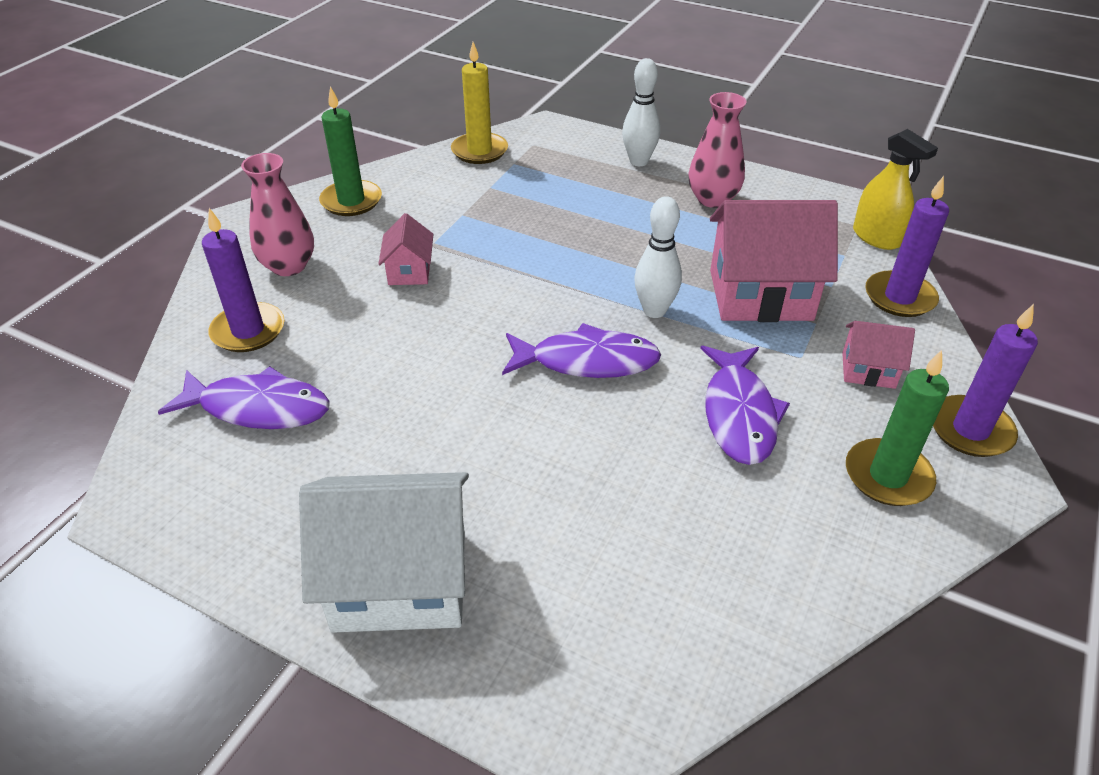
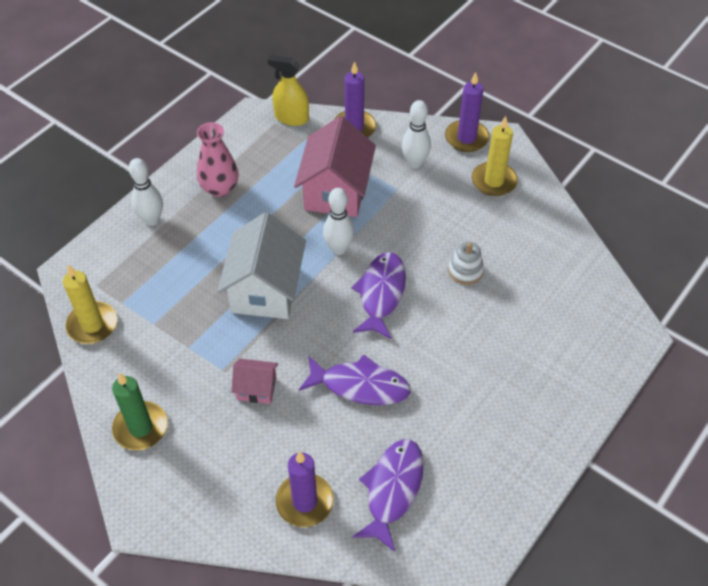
camera: 80 degrees left, 10 degrees up
(288, 266) = (225, 475): pink vase -> none
(400, 580) = (543, 408): white house -> white house (265, 290)
(664, 453) = (465, 270): none -> white stacking toy
(739, 414) = (440, 229): purple fish -> purple fish (360, 385)
(868, 370) = (414, 163): pink house -> white bowling pin
(876, 237) = (291, 118): yellow spray bottle -> yellow spray bottle turned 135 degrees counterclockwise
(888, 476) = (494, 181): green candle -> yellow candle

